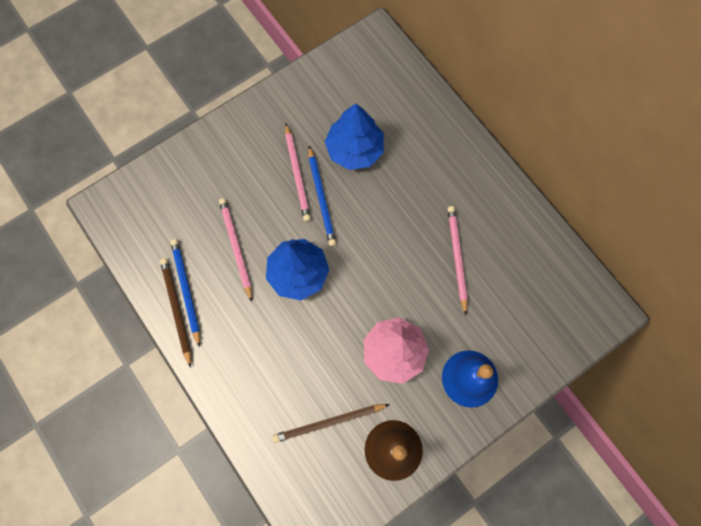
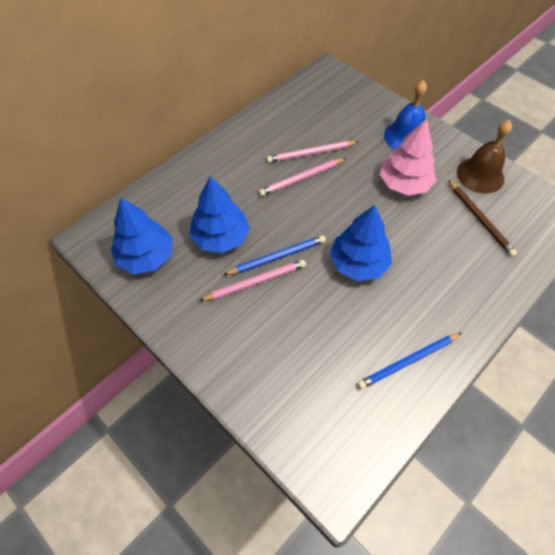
camera: 100 degrees left, 15 degrees down
(176, 310) = (432, 366): brown pencil -> none
(236, 248) = (348, 323): pink pencil -> pink pencil (301, 178)
(344, 84) = (146, 257): none -> blue tree

